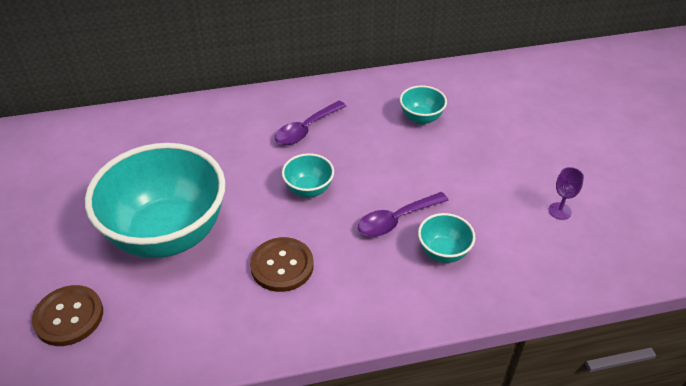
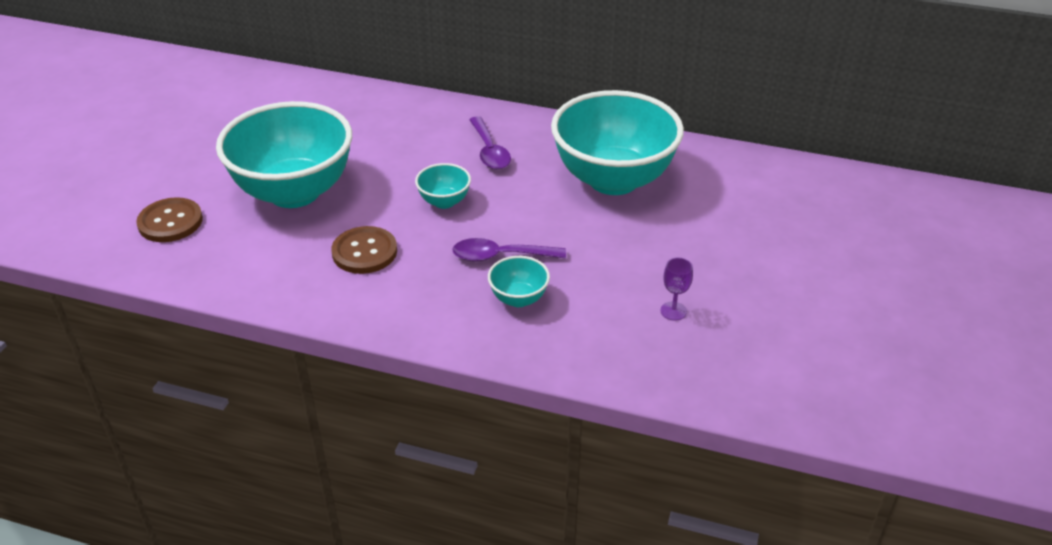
camera: 30 degrees right, 5 degrees down
(306, 129) = (490, 151): purple spoon -> purple spoon turned 90 degrees counterclockwise
(421, 118) = (613, 180): turquoise bowl -> turquoise bowl, size x2.37

